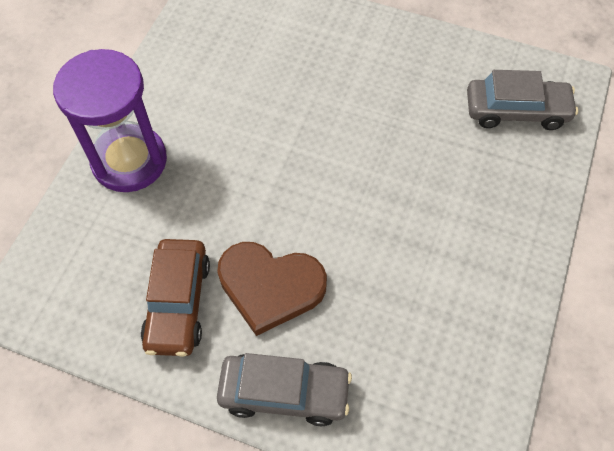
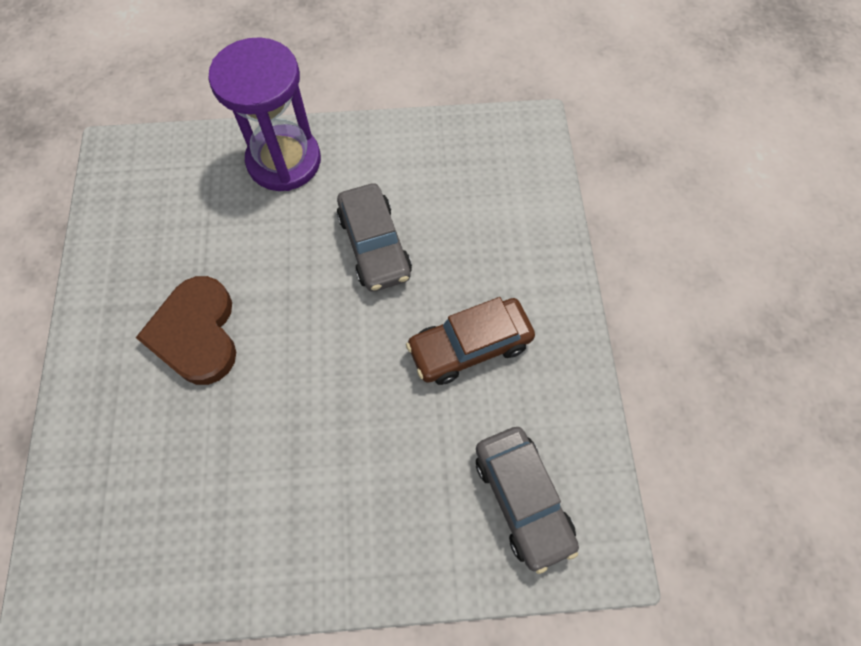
camera: 65 degrees right, 5 degrees up
(178, 303) = (154, 266): brown car -> brown car (470, 346)
(284, 392) = (93, 391): grey car -> grey car (374, 245)

